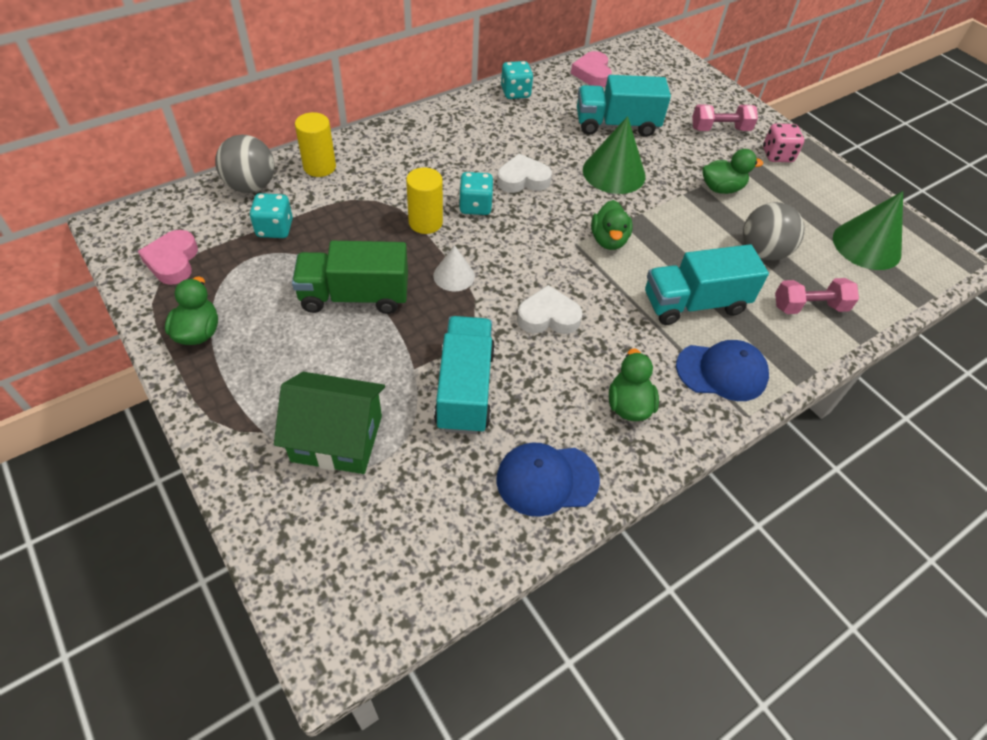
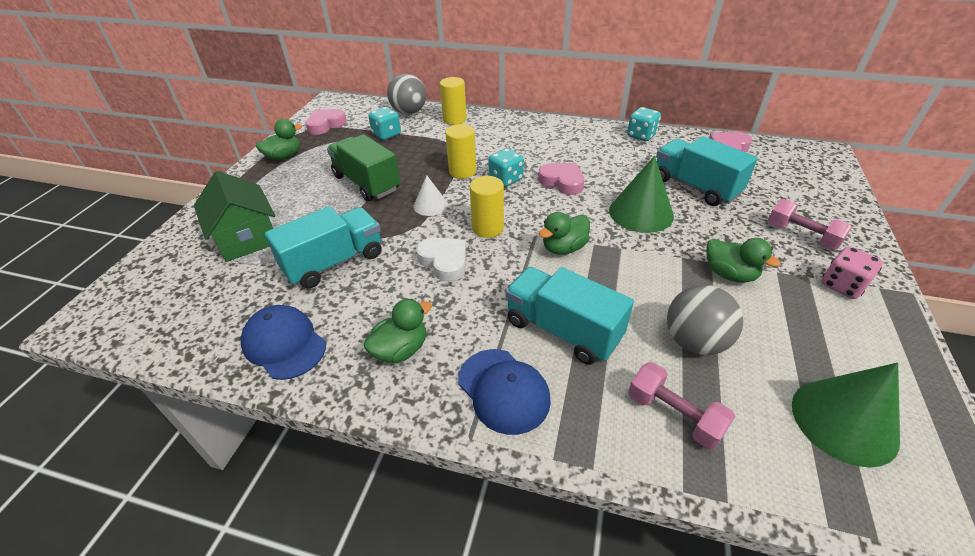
camera: 55 degrees right, 10 degrees down
(522, 179) = (562, 182): white heart -> pink heart
(533, 263) = (487, 228): none -> yellow cylinder

